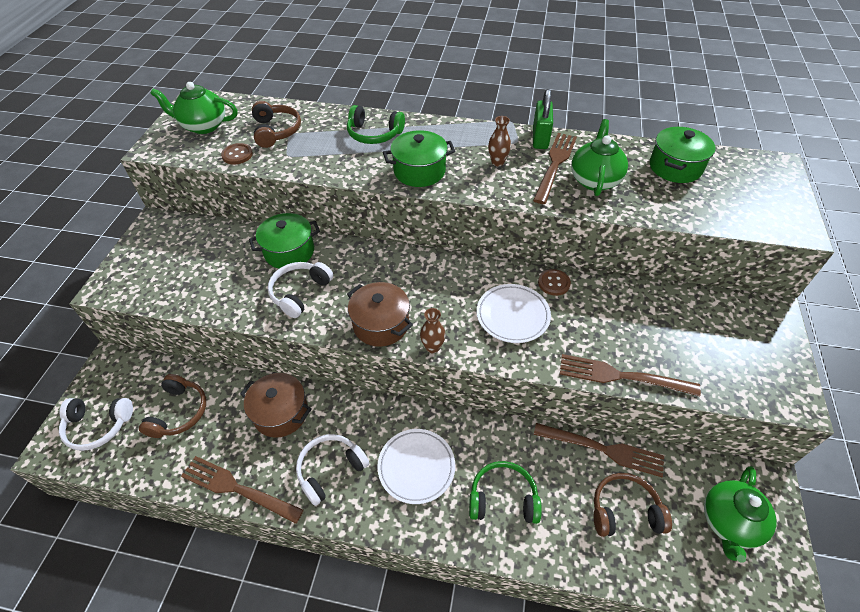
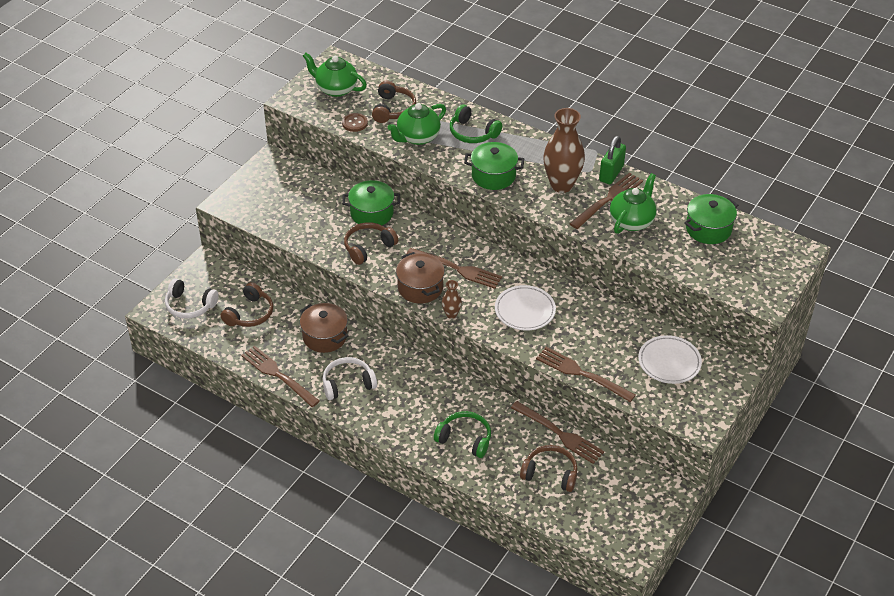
camera: 20 degrees right, 5 degrees down
(300, 292) = (368, 247): white headphones -> brown headphones
(412, 288) = (457, 269): none -> brown fork
(416, 467) = (411, 401): white plate -> white plate (669, 362)
(497, 162) = (561, 185): brown vase -> brown vase, size x2.12
(554, 283) = (573, 297): brown button -> none
(729, 522) = (624, 504): green teapot -> green teapot (417, 137)

